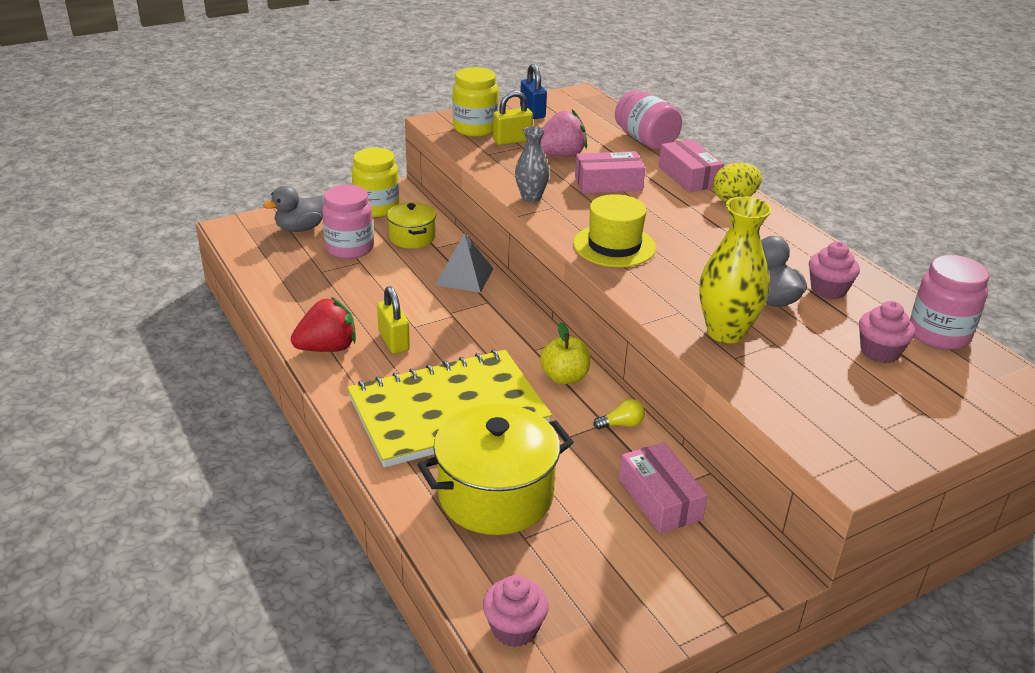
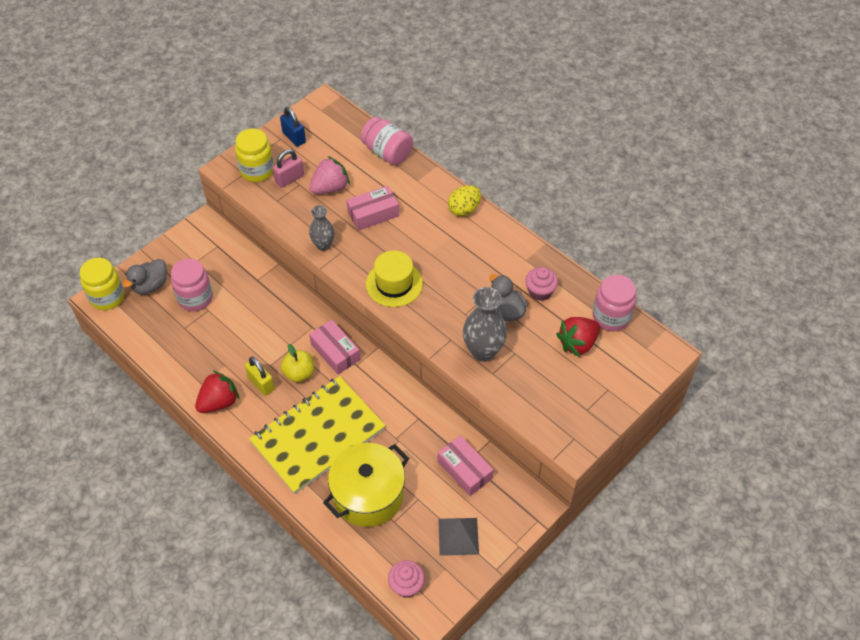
camera: 15 degrees left, 20 degrees up
(376, 208) = (198, 247): yellow jar -> yellow jar (107, 297)
(412, 238) = (236, 274): yellow pot -> none
(464, 276) = (287, 305): grey pyramid -> grey pyramid (458, 536)
(512, 140) = (289, 179): yellow padlock -> pink padlock
(564, 377) = (383, 385): yellow apple -> yellow apple (299, 373)
(621, 424) = (428, 416): yellow light bulb -> none
(688, 176) = (427, 190): pink box -> pink box (335, 352)
(726, 332) = (483, 351): yellow vase -> grey vase
(879, 352) = (577, 343): pink cupcake -> red strawberry

